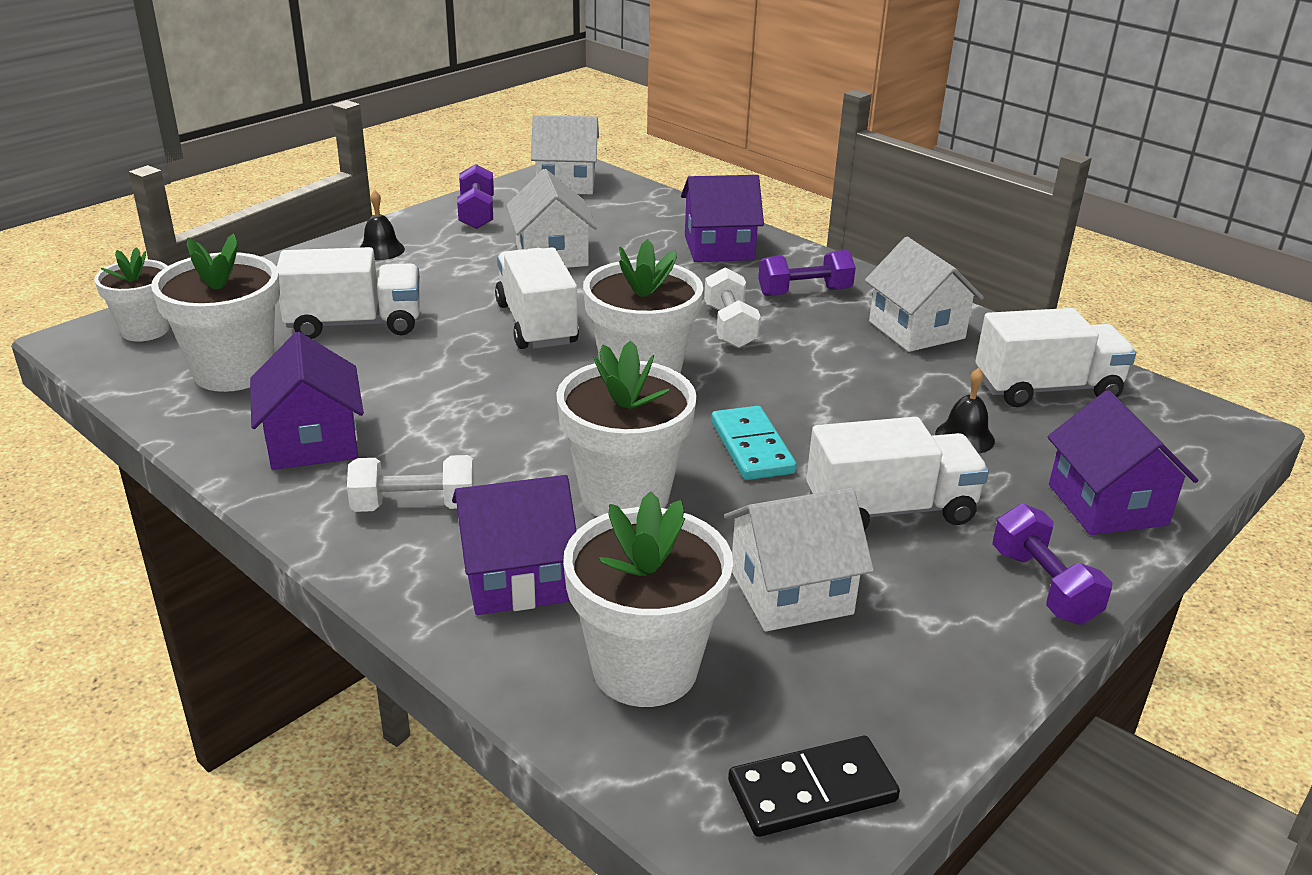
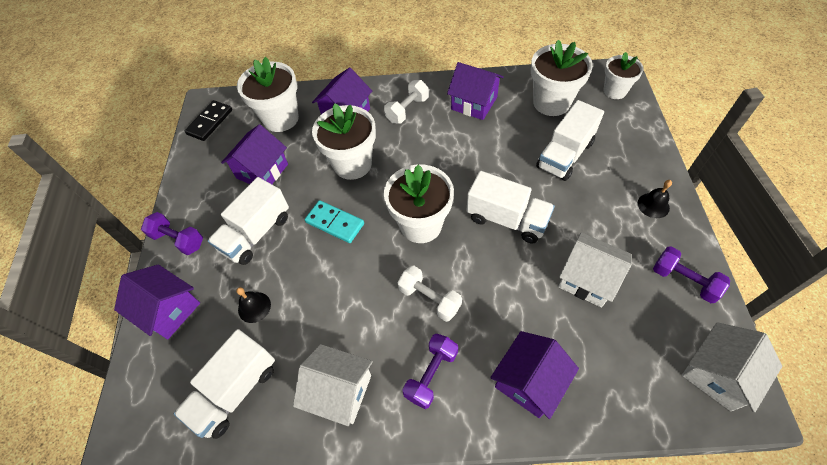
camera: 140 degrees right, 25 degrees up
(791, 592) = (262, 171): white house -> purple house

